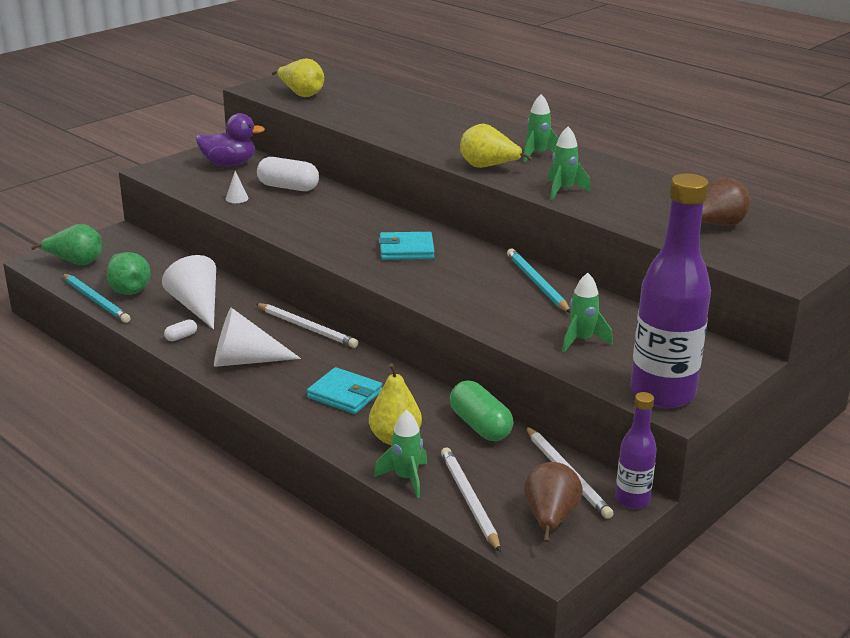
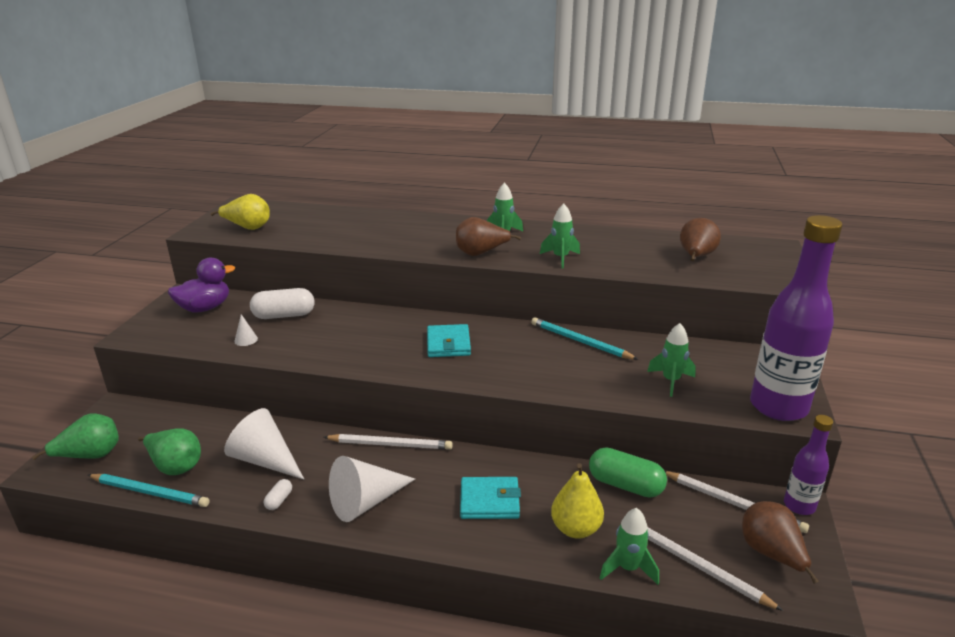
camera: 30 degrees left, 0 degrees up
(406, 250) = (448, 344): turquoise wallet -> turquoise wallet turned 60 degrees counterclockwise
(488, 167) = (481, 253): yellow pear -> brown pear

